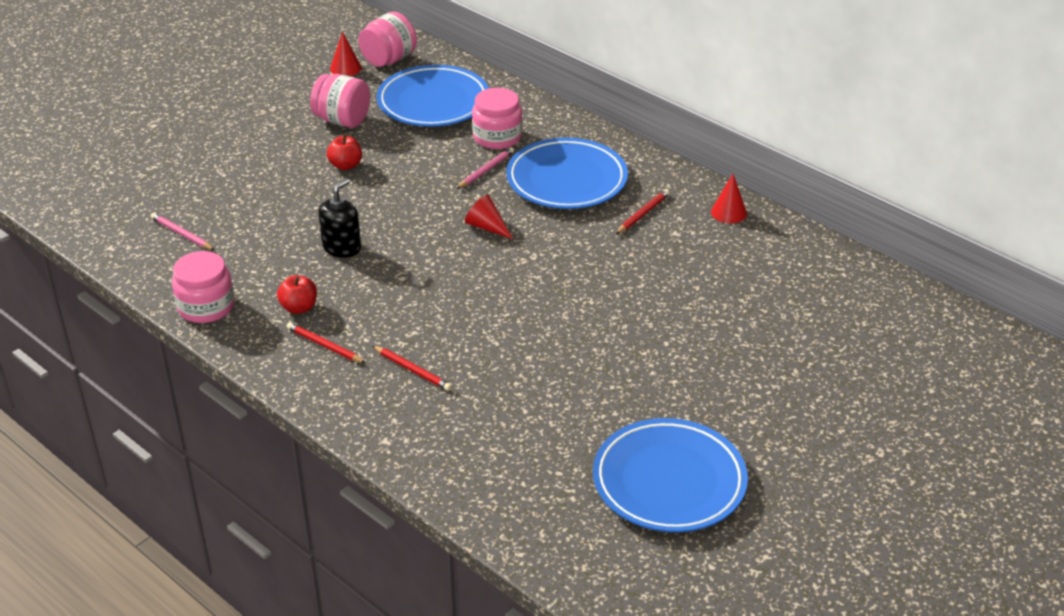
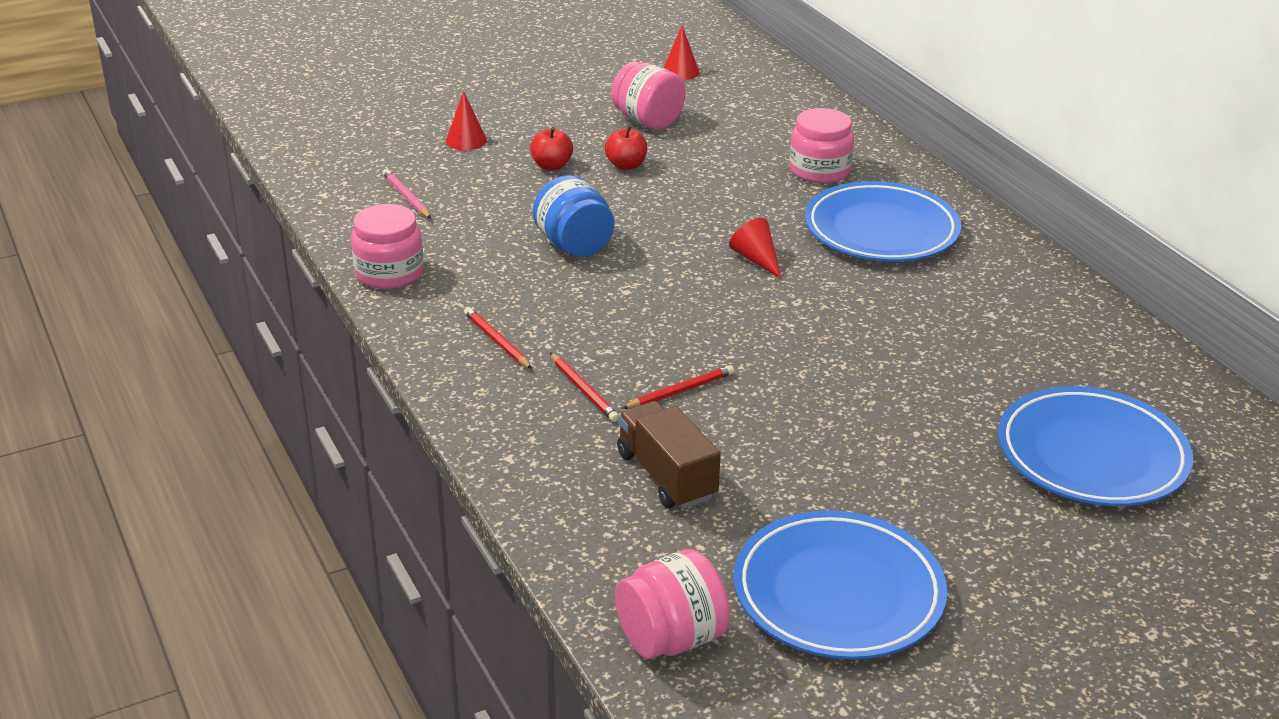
camera: 20 degrees right, 5 degrees down
(299, 307) = (490, 296): red apple -> red apple (551, 166)
(341, 247) = (574, 246): black soap dispenser -> blue jar
(388, 60) = (734, 72): pink jar -> pink jar (671, 639)
(433, 102) = (763, 122): blue plate -> blue plate (1091, 455)
(486, 170) = (787, 201): pink pencil -> none
(508, 424) = (666, 476): none -> brown truck
(643, 214) = (959, 285): red pencil -> red pencil (680, 391)
(728, 212) = (1073, 306): red cone -> red cone (466, 140)

